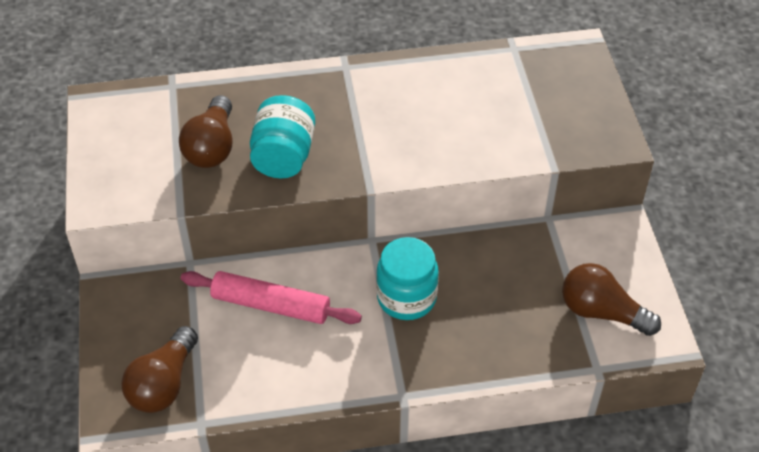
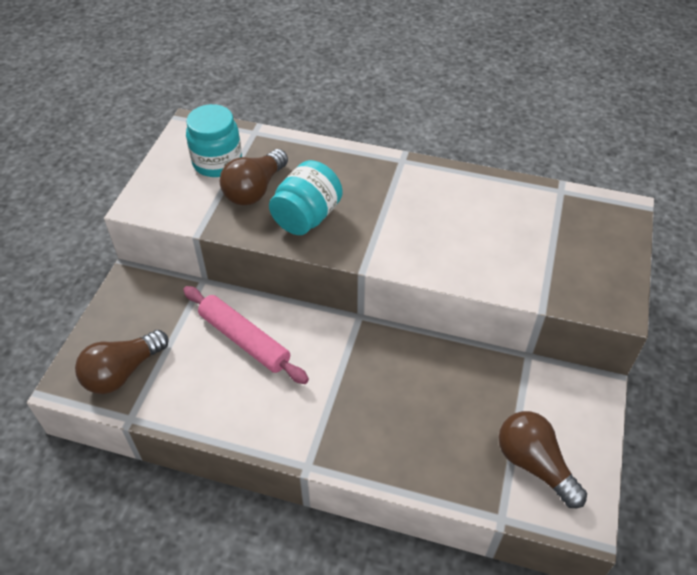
camera: 25 degrees right, 0 degrees up
(406, 298) = (360, 378): turquoise jar -> turquoise jar (217, 162)

